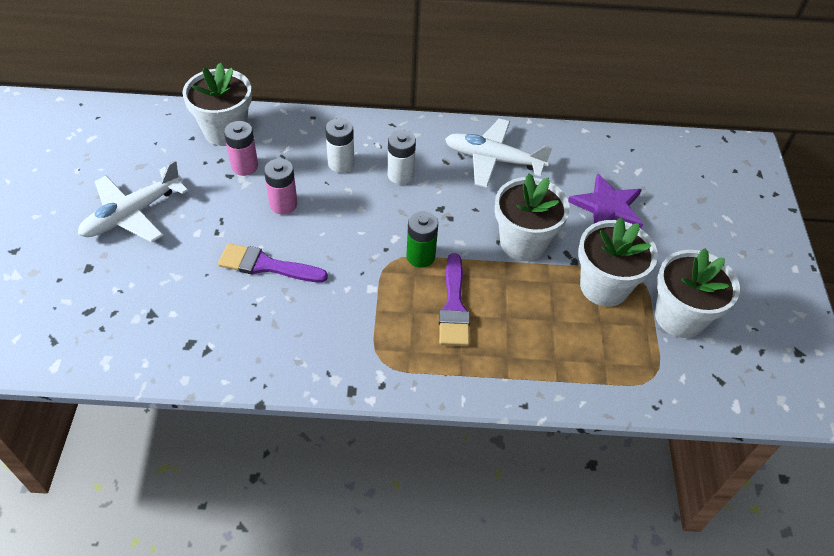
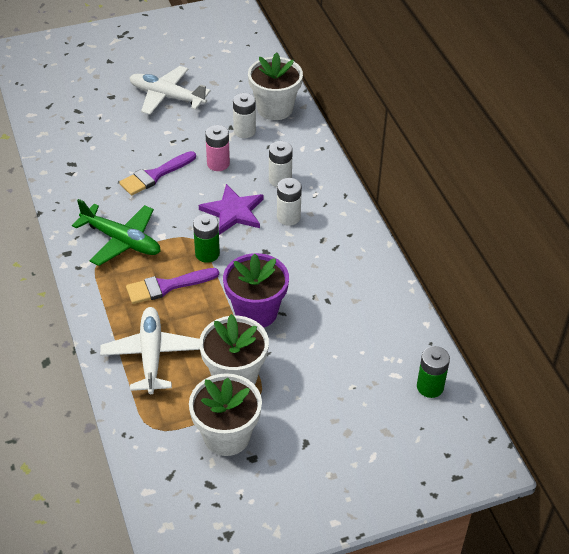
camera: 70 degrees right, 5 degrees down
(244, 166) = (244, 131): pink battery -> white battery
(266, 265) = (155, 175): purple brush -> purple brush turned 120 degrees counterclockwise
(359, 328) = (121, 240): none -> green plane
(493, 159) = (343, 269): white plane -> white plane (151, 355)
(523, 242) = (256, 312): white flower pot -> purple flower pot
(607, 207) = (332, 360): purple star -> purple star (233, 211)
(659, 154) = (430, 387): none -> green battery

